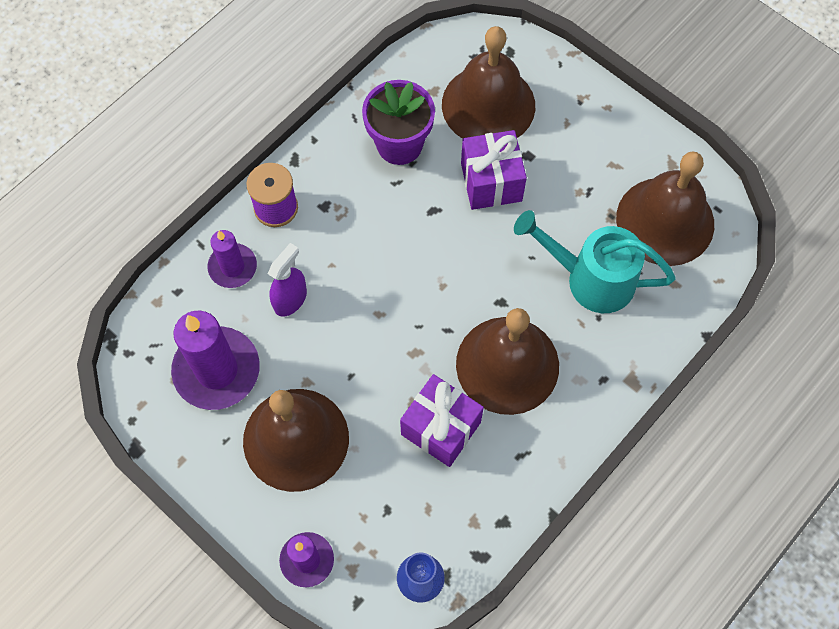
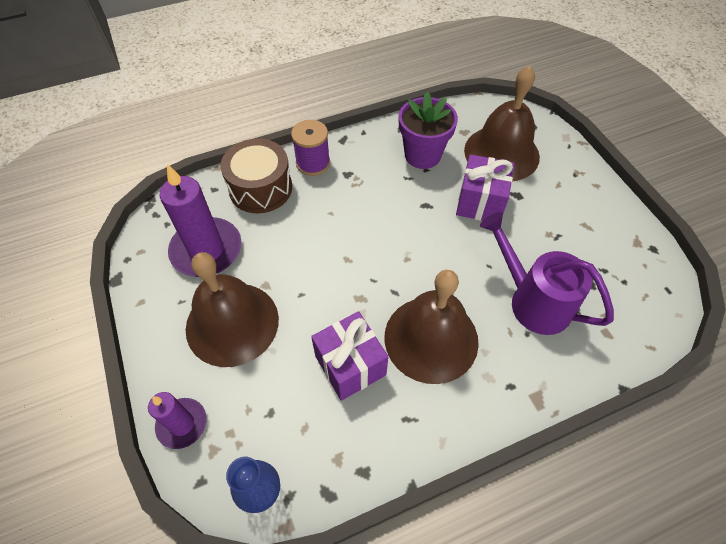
camera: 25 degrees right, 10 degrees down
(232, 267) = (260, 188): purple candle -> brown drum
(290, 299) = (288, 224): purple spray bottle -> none
(590, 279) = (532, 300): turquoise watering can -> purple watering can
(665, 221) = (616, 281): brown bell -> none

